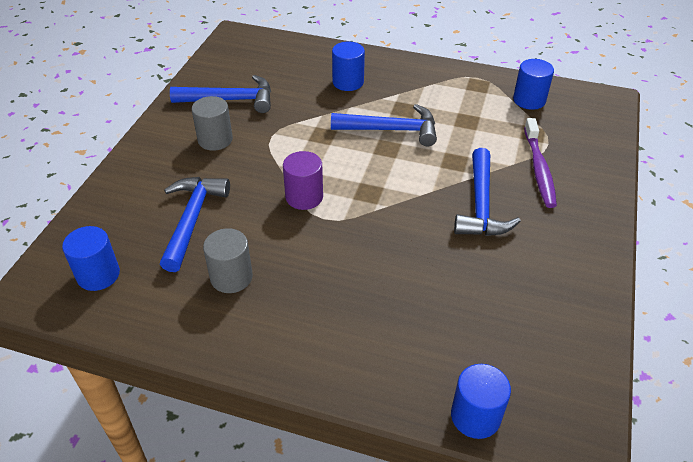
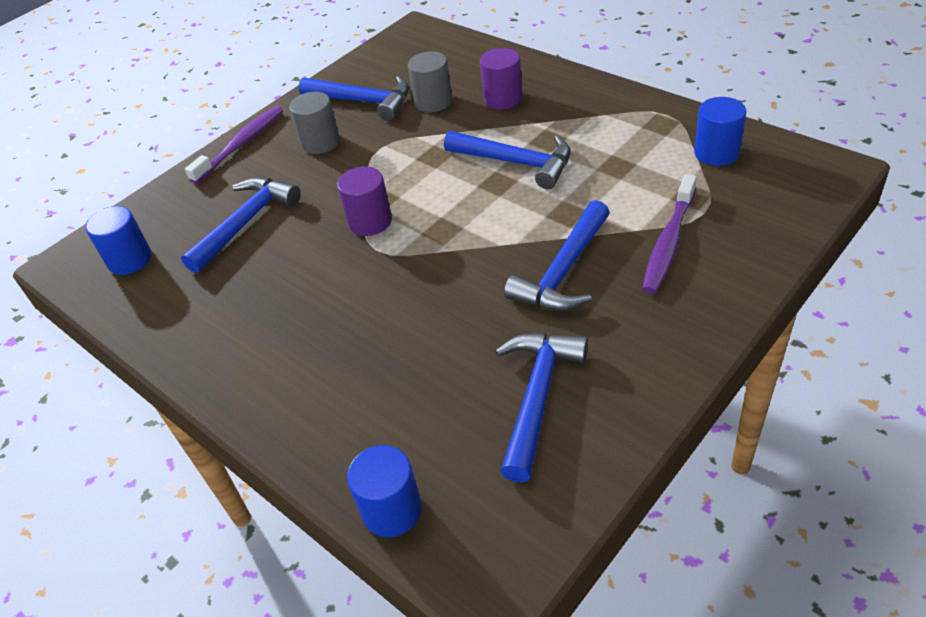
camera: 30 degrees right, 0 degrees up
(140, 153) = (241, 145): none -> purple toothbrush
(231, 277) = (244, 291): grey cylinder -> grey cylinder (433, 101)
(348, 82) = (503, 99): blue cylinder -> purple cylinder
(524, 301) = (537, 397): none -> blue hammer

